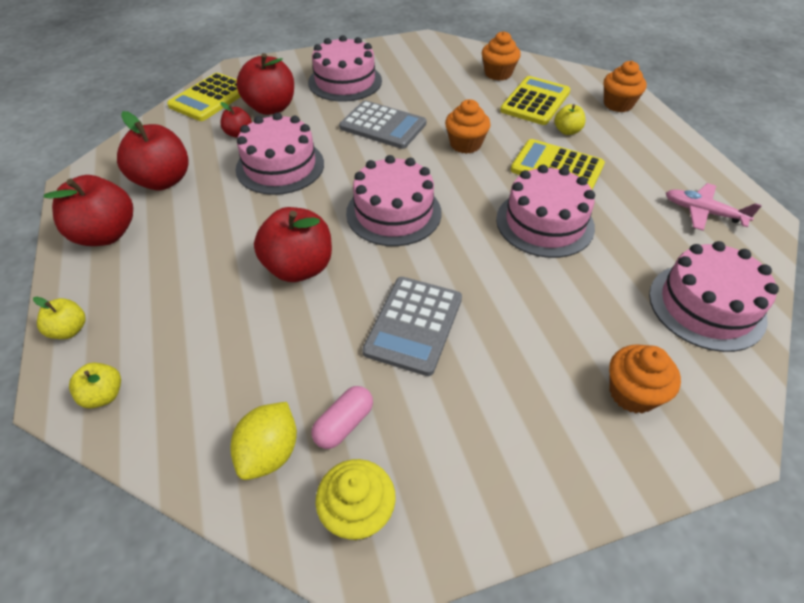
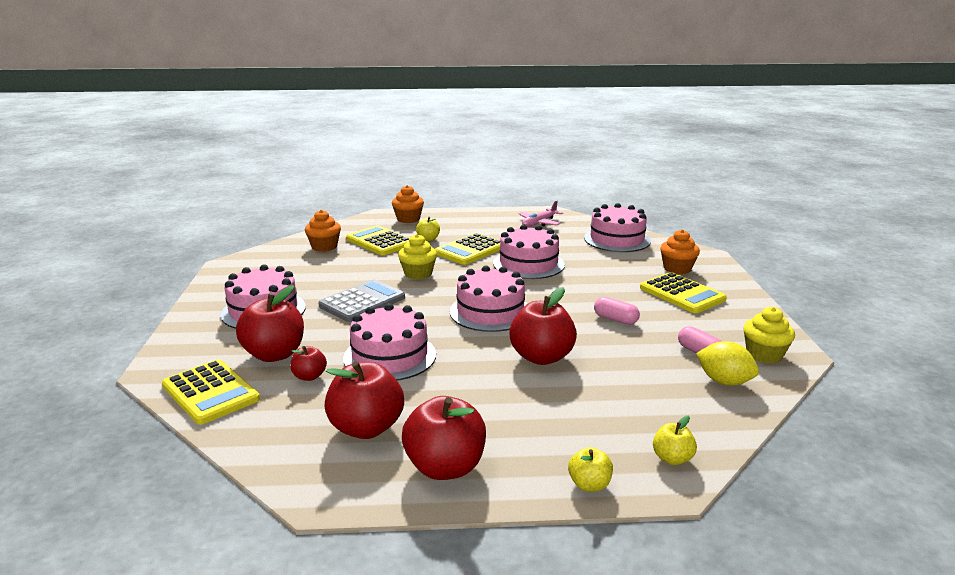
camera: 75 degrees left, 25 degrees down
(414, 325) = (615, 319): grey calculator -> pink capsule
(465, 144) = (418, 274): orange cupcake -> yellow cupcake
(532, 401) = (682, 294): none -> yellow calculator

